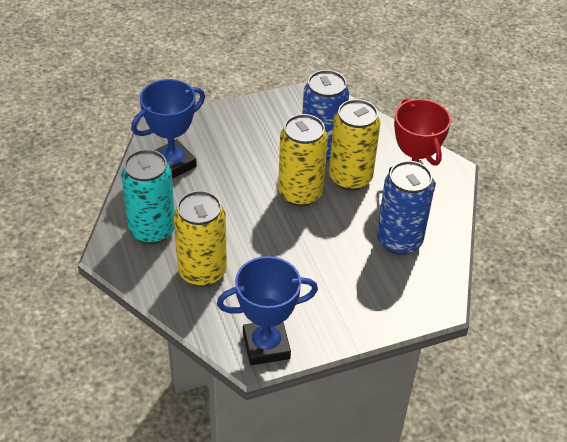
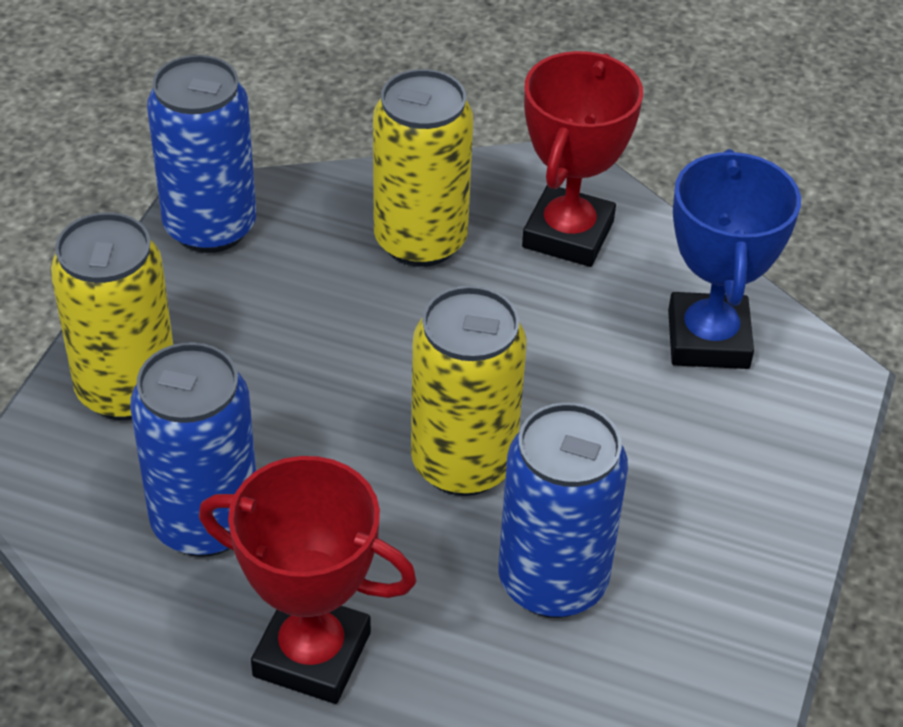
camera: 130 degrees right, 0 degrees up
(152, 230) = (568, 234): turquoise can -> red trophy
(266, 345) = (210, 227): blue trophy -> blue can
(350, 178) = (426, 566): yellow can -> yellow can (127, 389)

